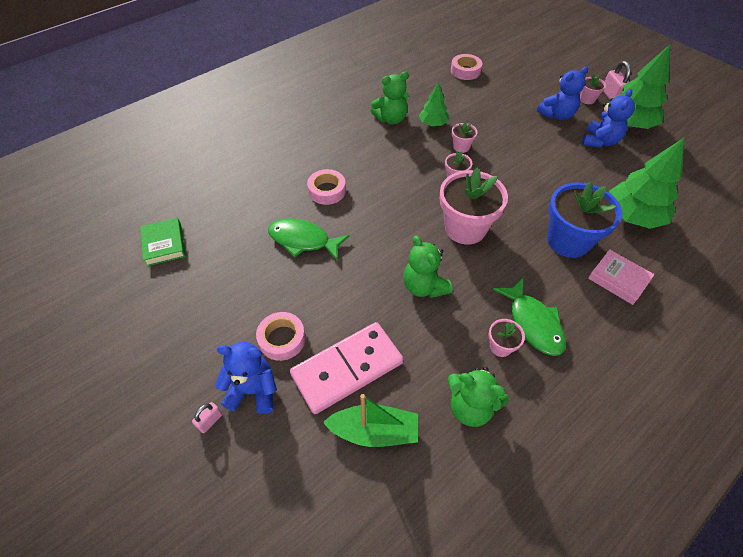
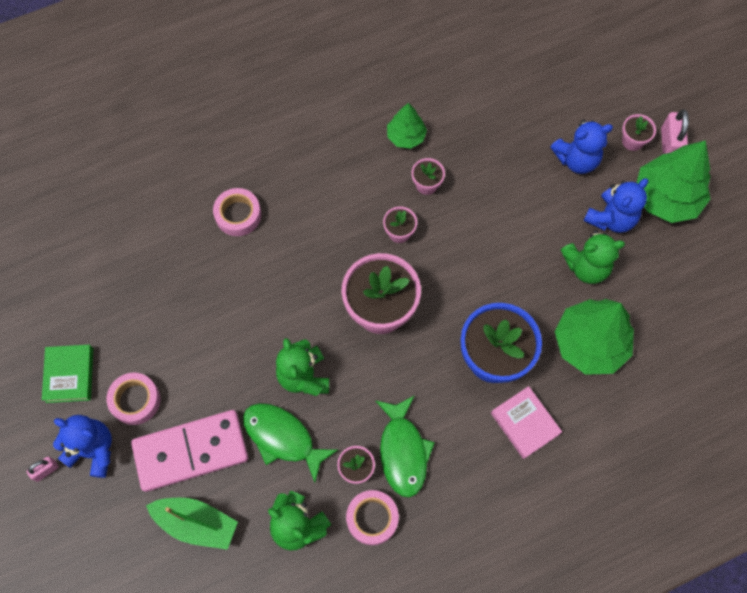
camera: 15 degrees right, 15 degrees up
(164, 244) = (38, 247): green book -> green book (70, 375)
(303, 240) = (190, 280): green fish -> green fish (283, 438)
(391, 119) = (354, 116): green teddy bear -> green teddy bear (586, 267)
(465, 71) = (488, 49): pink tape -> pink tape (372, 518)

